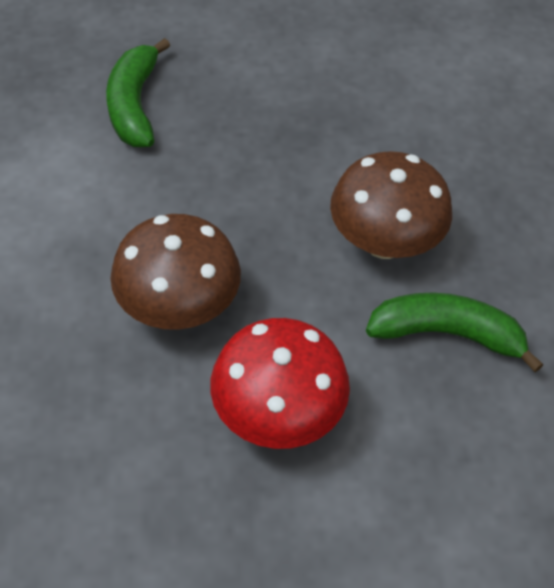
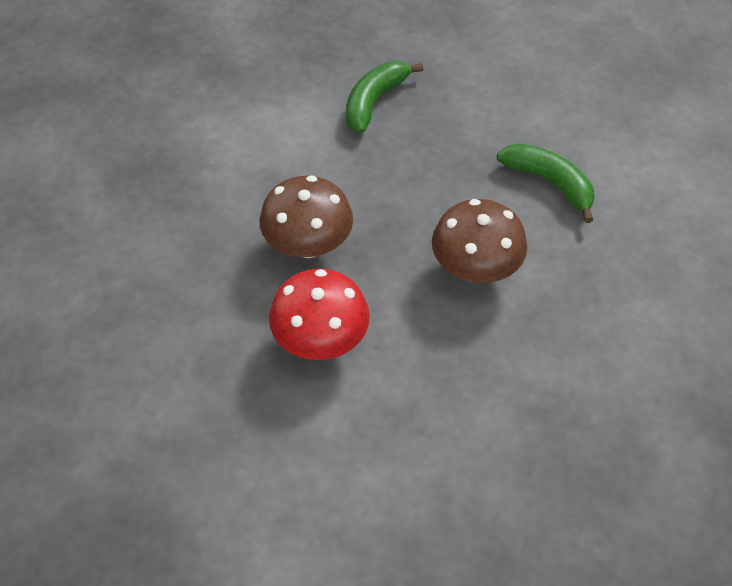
camera: 35 degrees right, 0 degrees up
(447, 334) = (470, 349): green banana -> green banana (549, 183)

